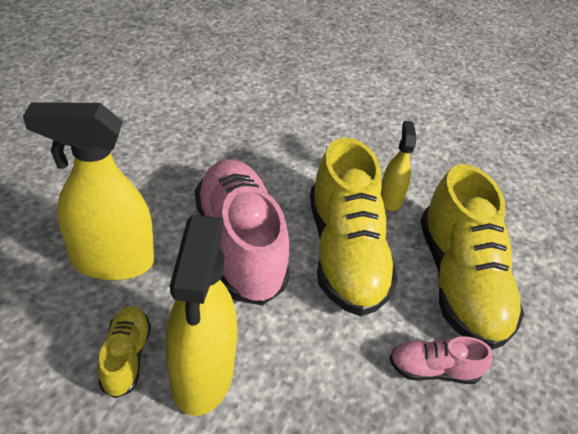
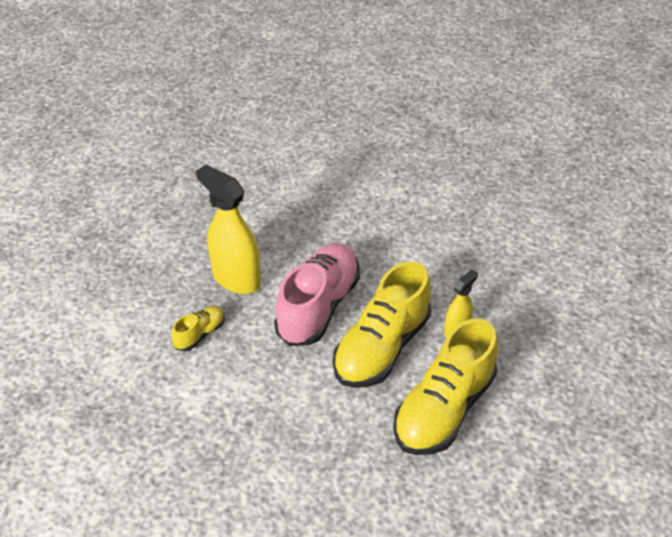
camera: 45 degrees right, 0 degrees up
(202, 374) = (230, 365): yellow spray bottle -> none
(433, 370) = (363, 444): pink shoe -> none

